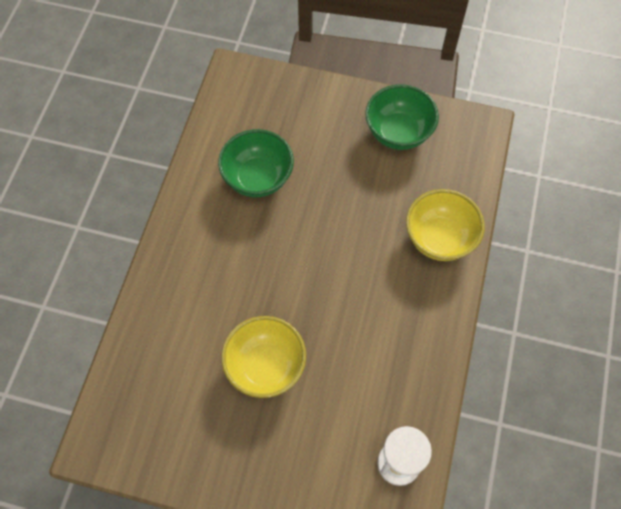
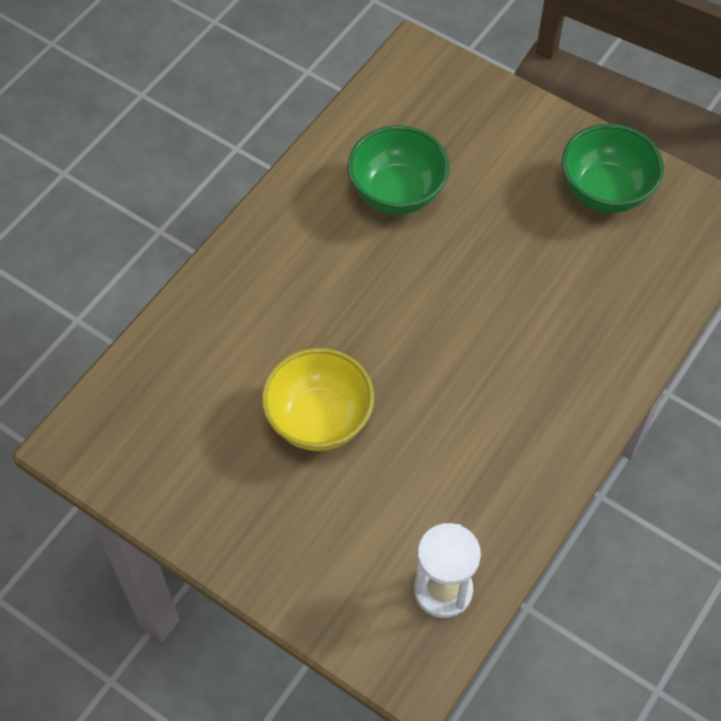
camera: 20 degrees right, 5 degrees down
(439, 238) = (607, 338): yellow bowl -> none

